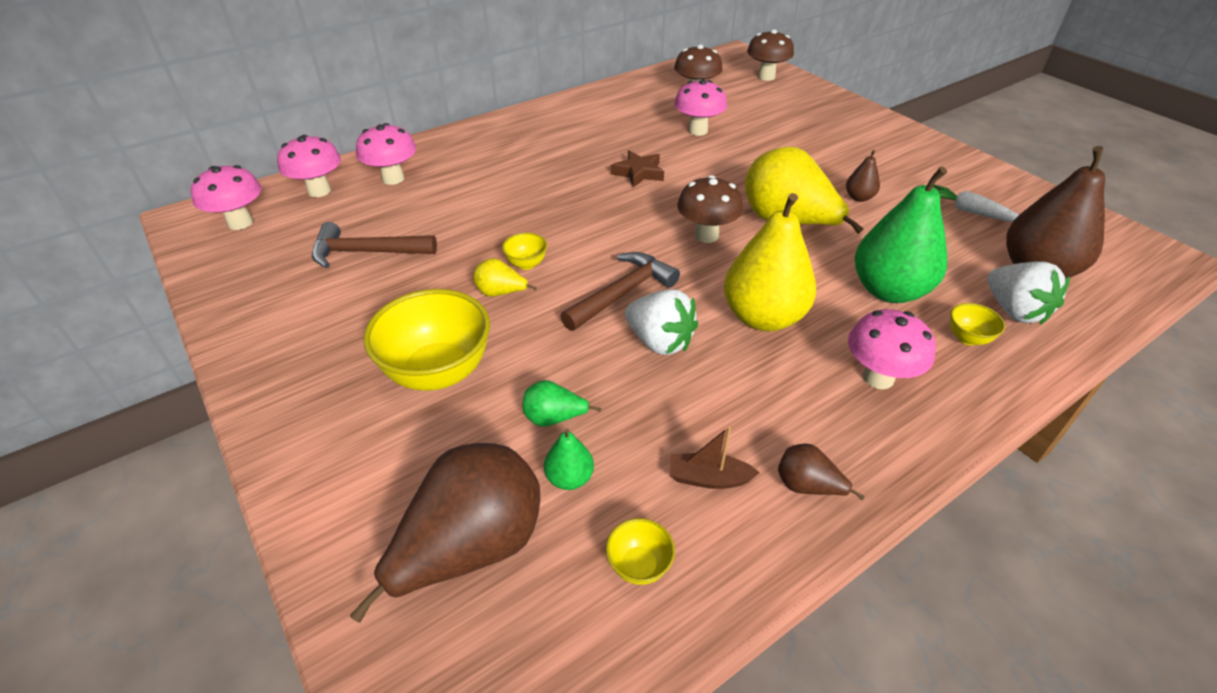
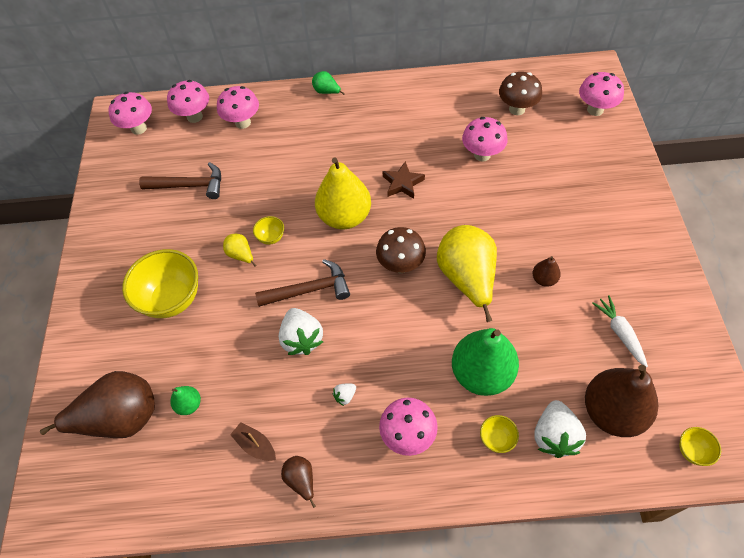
camera: 35 degrees right, 15 degrees up
(366, 252) = (190, 185): brown hammer -> brown hammer turned 150 degrees clockwise
(554, 418) = (208, 362): green pear -> green pear (327, 92)
(639, 565) = (185, 473): yellow bowl -> yellow bowl (692, 451)
(763, 317) = (378, 352): yellow pear -> yellow pear (344, 217)
(766, 77) = (595, 110): brown mushroom -> pink mushroom
(768, 373) = (345, 396): none -> white strawberry

